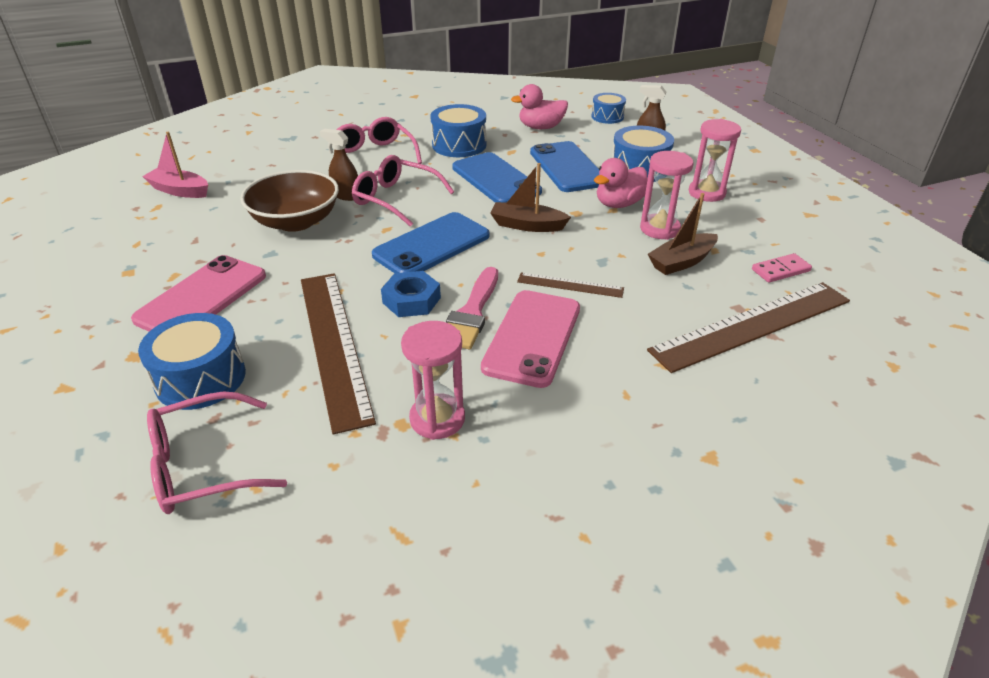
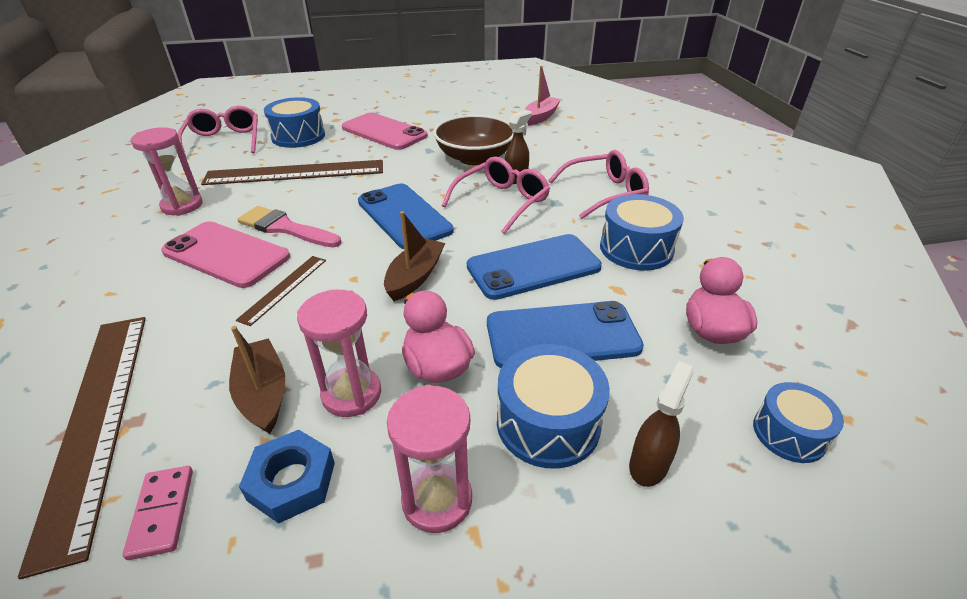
camera: 100 degrees right, 0 degrees up
(411, 300) = (325, 202): blue nut -> blue nut (292, 481)

